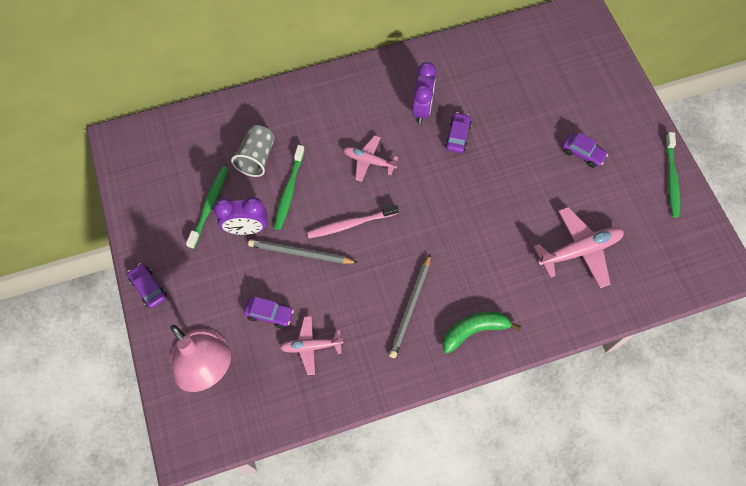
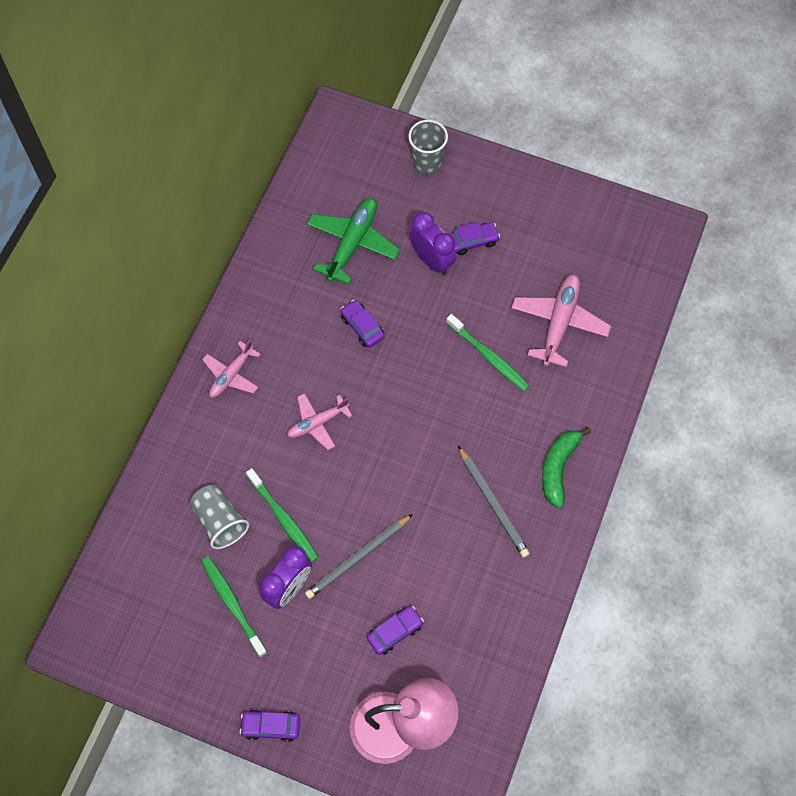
camera: 50 degrees left, 0 degrees up
(311, 346) = (457, 618): pink plane -> pink plane (231, 375)
(350, 224) = (367, 491): pink toothbrush -> none
(422, 109) = (306, 334): purple clock -> purple clock (432, 260)
(508, 87) = (352, 243): none -> green plane
(608, 85) = (427, 163): none -> grey cup
(671, 179) = (558, 195): green toothbrush -> green toothbrush (489, 357)

